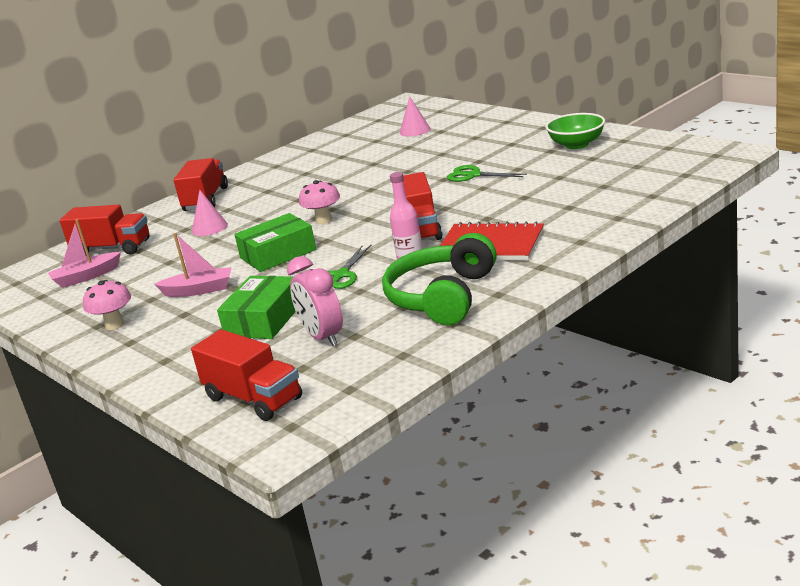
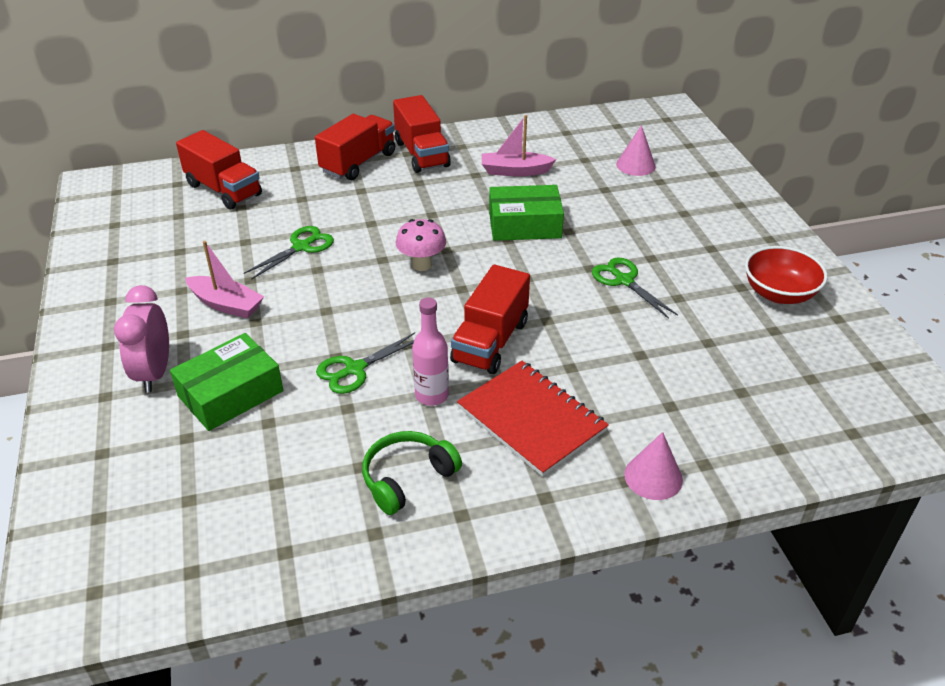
camera: 25 degrees right, 15 degrees up
(86, 277) = (168, 220): pink boat -> pink boat (515, 171)
(114, 325) = (121, 310): pink mushroom -> none
(209, 228) = (321, 210): pink cone -> pink cone (653, 477)
(219, 247) = (301, 247): none -> green scissors
(253, 398) = (109, 518): red truck -> red truck (421, 154)
(278, 254) = (336, 293): green box -> green box (524, 224)
(323, 337) = (249, 463): pink clock -> pink clock (154, 373)
(442, 297) = (407, 478): green headphones -> green headphones, size x0.60
(576, 144) = (779, 293): green bowl -> red bowl

